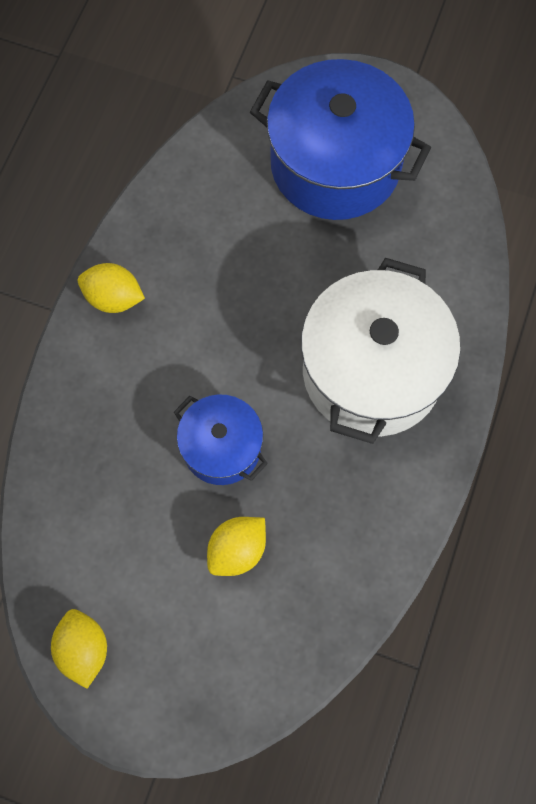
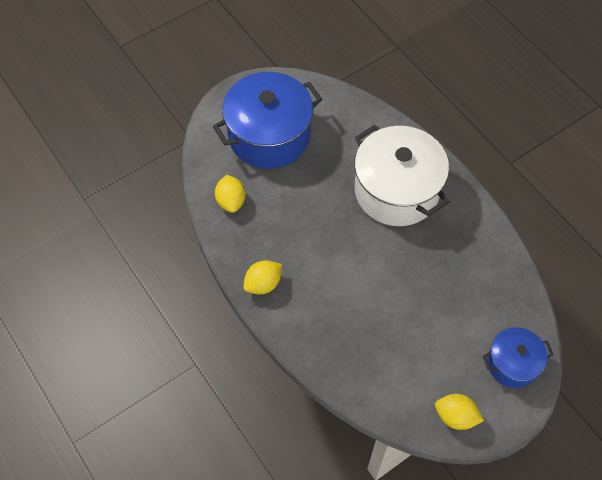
camera: 55 degrees left, 10 degrees down
(221, 447) = (388, 283): blue pot -> blue pot (512, 363)
(237, 550) = (450, 309): yellow lemon -> yellow lemon (231, 201)

